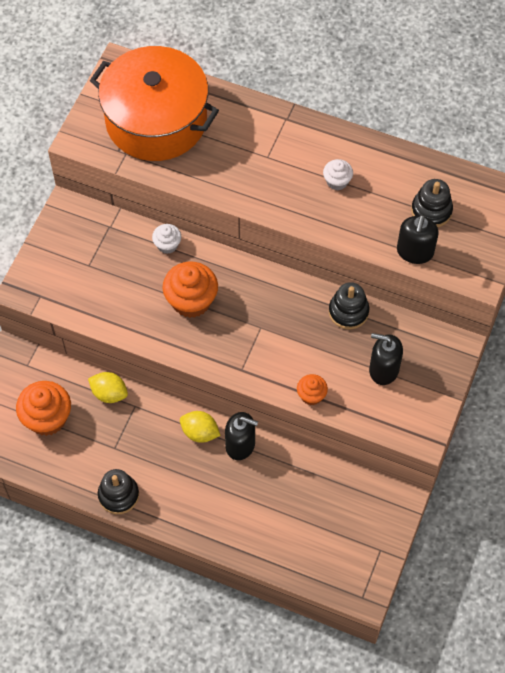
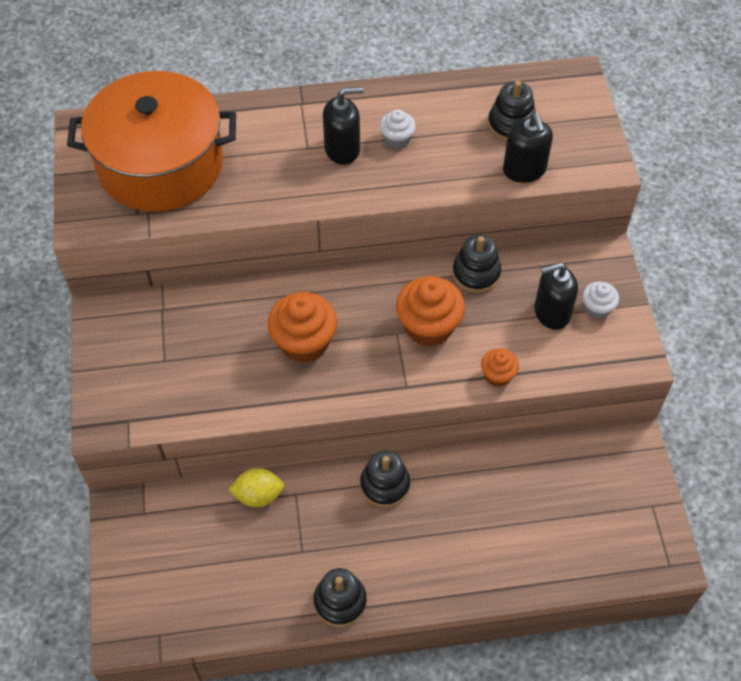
camera: 30 degrees left, 5 degrees down
(47, 418) = (204, 560): orange cupcake -> orange cupcake (428, 327)
(167, 245) = (239, 298): white cupcake -> white cupcake (597, 308)
(200, 432) = (385, 485): yellow lemon -> black stacking toy
(240, 445) = (436, 475): black soap dispenser -> black soap dispenser (342, 149)

